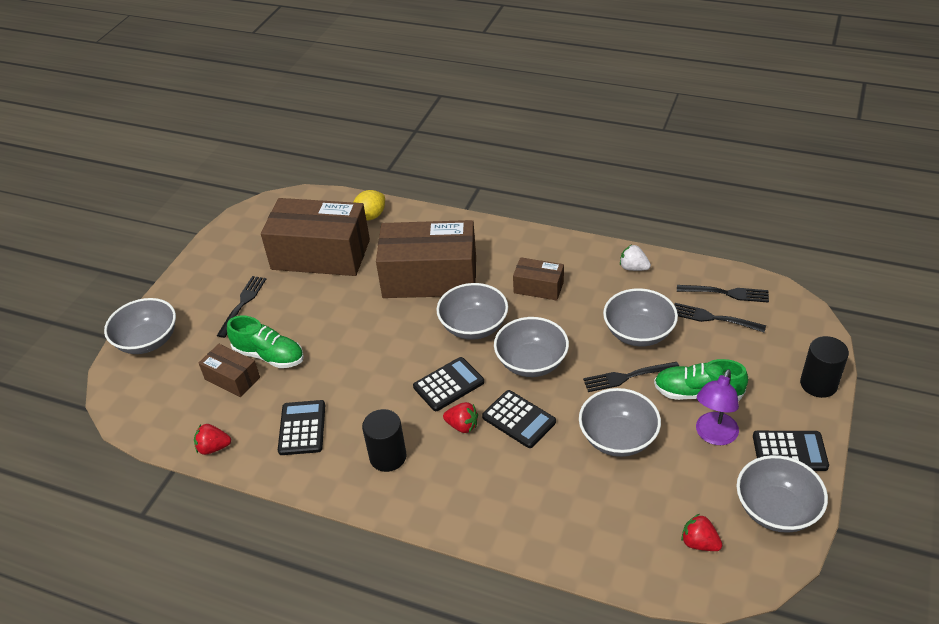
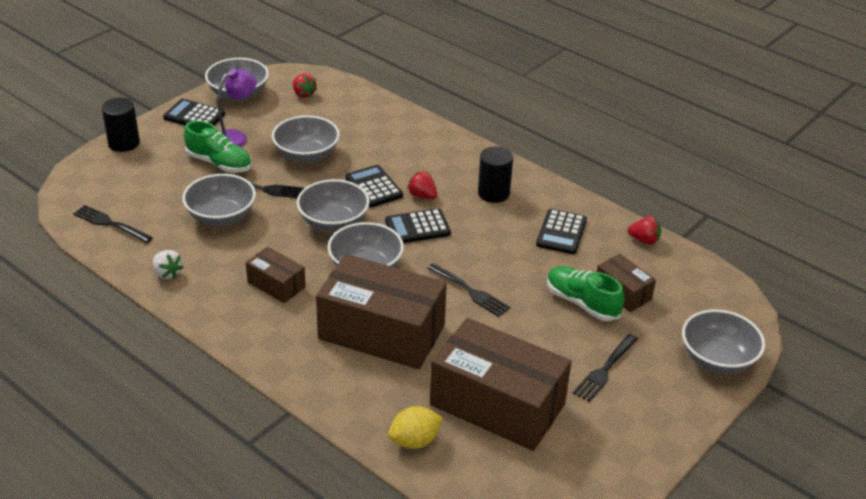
camera: 165 degrees left, 5 degrees down
(714, 318) = (145, 208): black fork -> black fork (469, 291)

